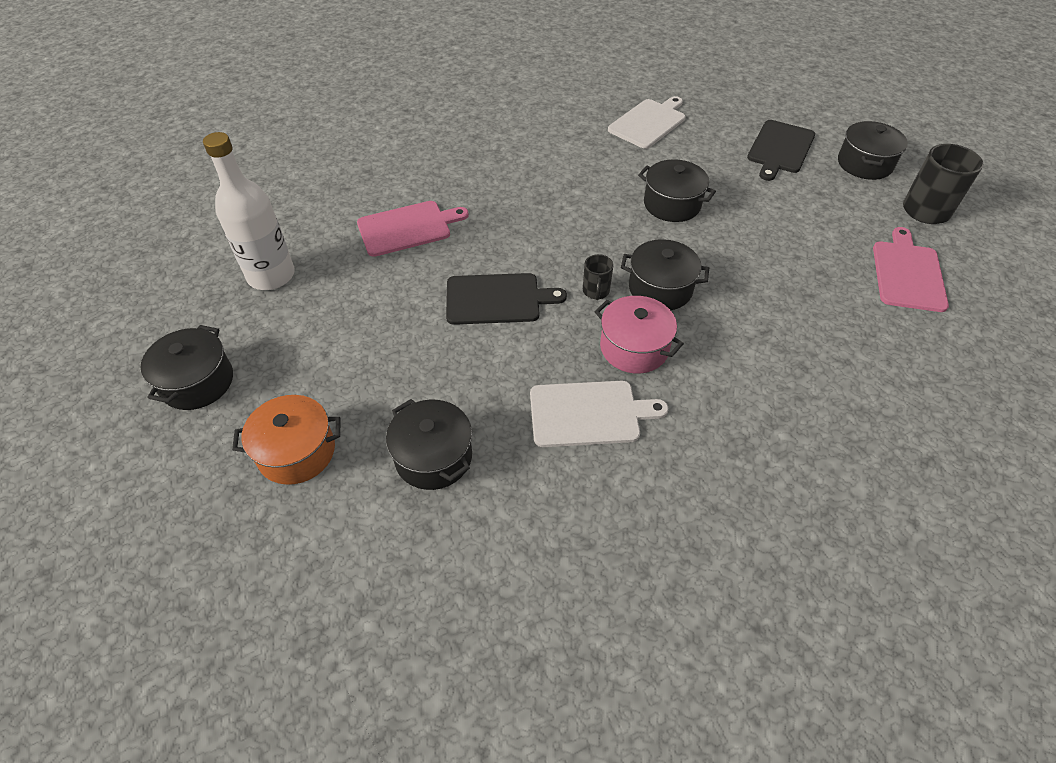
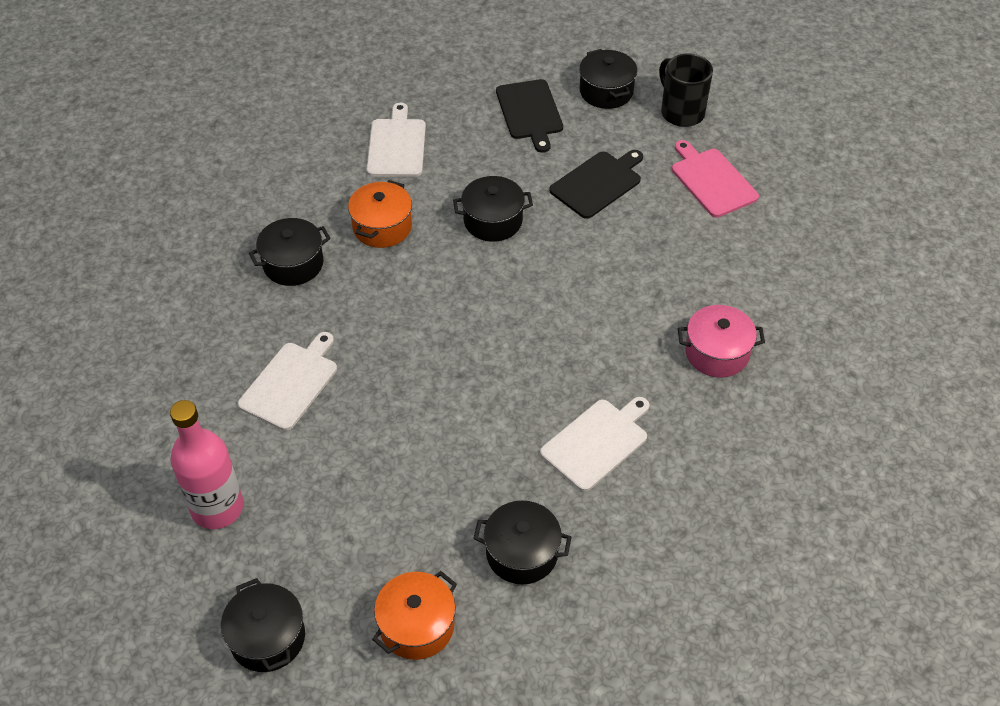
camera: 40 degrees left, 0 degrees up
(271, 276) = (217, 508): white bottle -> pink bottle
(407, 228) = (291, 383): pink cutting board -> white cutting board
(497, 299) = (438, 398): black cutting board -> black cutting board (598, 183)
(582, 166) = (382, 227): none -> orange pot
(596, 291) = (508, 340): black mug -> none
(634, 348) = (580, 369): pink pot -> pink pot (717, 353)
(660, 289) = (554, 306): black pot -> black pot (293, 264)

